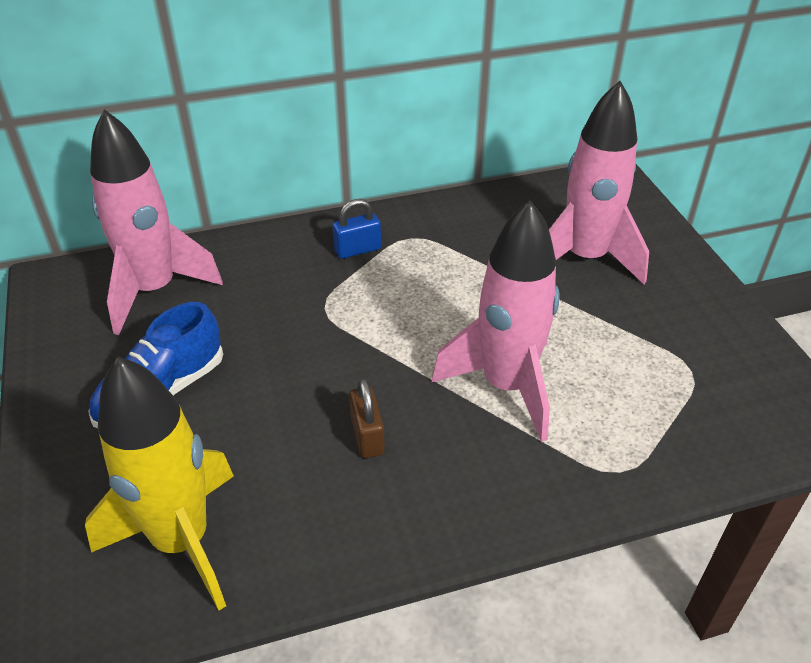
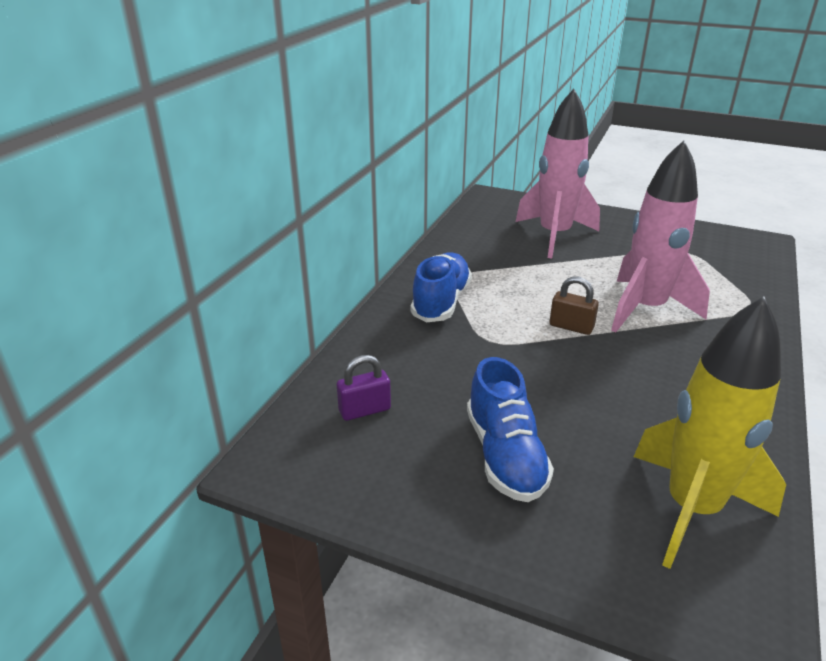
camera: 50 degrees left, 10 degrees down
(154, 290) = (364, 410): pink rocket -> purple padlock
(357, 250) = (441, 301): blue padlock -> blue shoe
(367, 436) = (646, 378): brown padlock -> brown padlock (571, 327)

